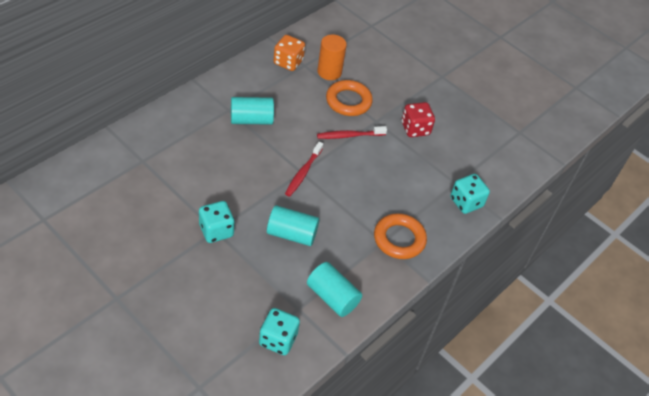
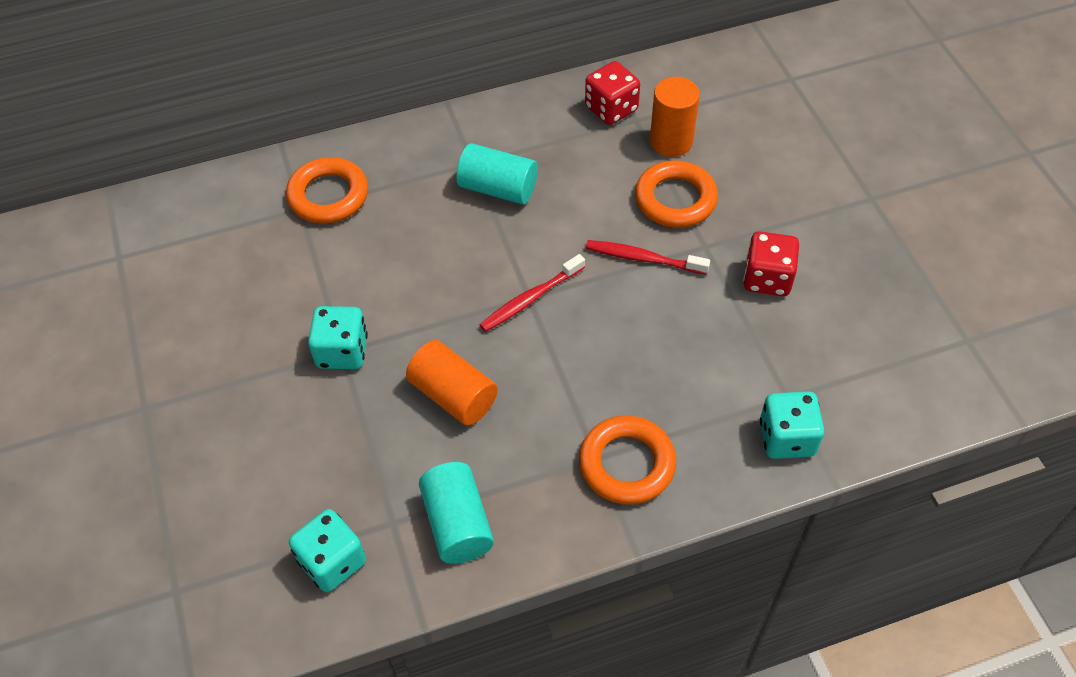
camera: 35 degrees right, 5 degrees up
(155, 149) = (328, 196): none -> orange ring
(288, 62) = (611, 109): orange dice -> red dice
(292, 234) = (453, 395): turquoise cylinder -> orange cylinder

